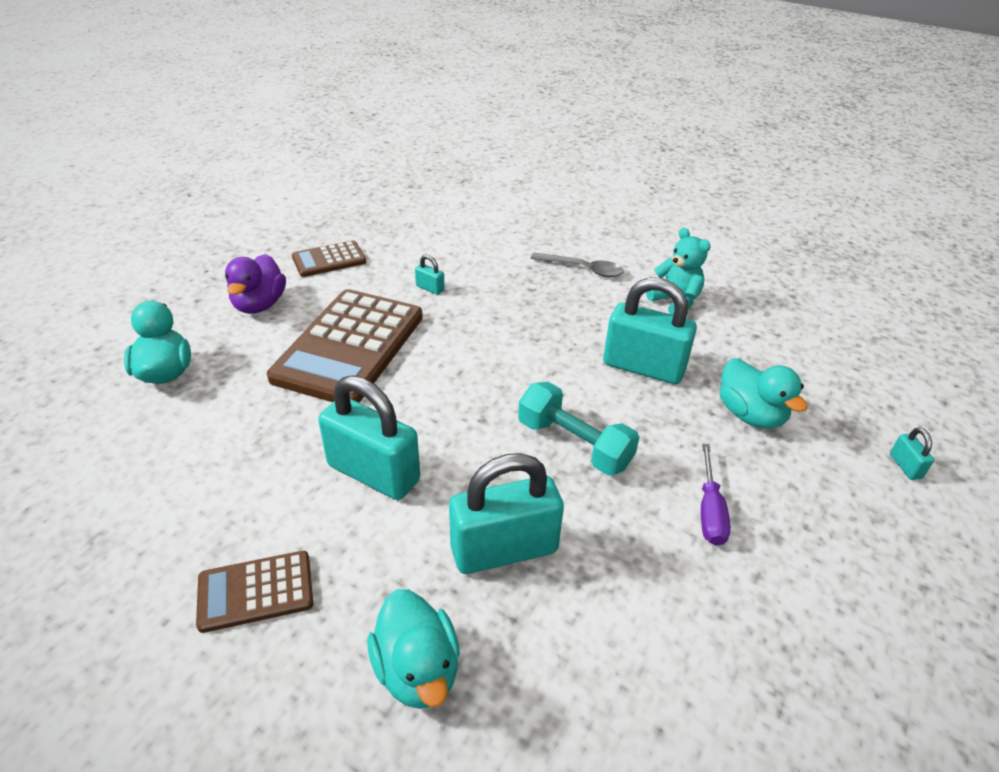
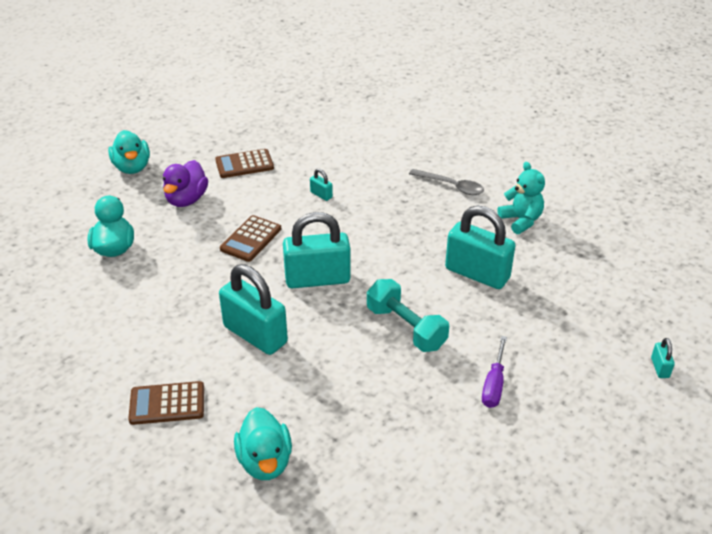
camera: 10 degrees right, 0 degrees up
(349, 347) = (251, 239): brown calculator -> brown calculator, size x0.50
(504, 549) = (337, 395): turquoise padlock -> turquoise padlock (317, 279)
(750, 415) = (551, 318): turquoise duck -> turquoise duck (132, 167)

